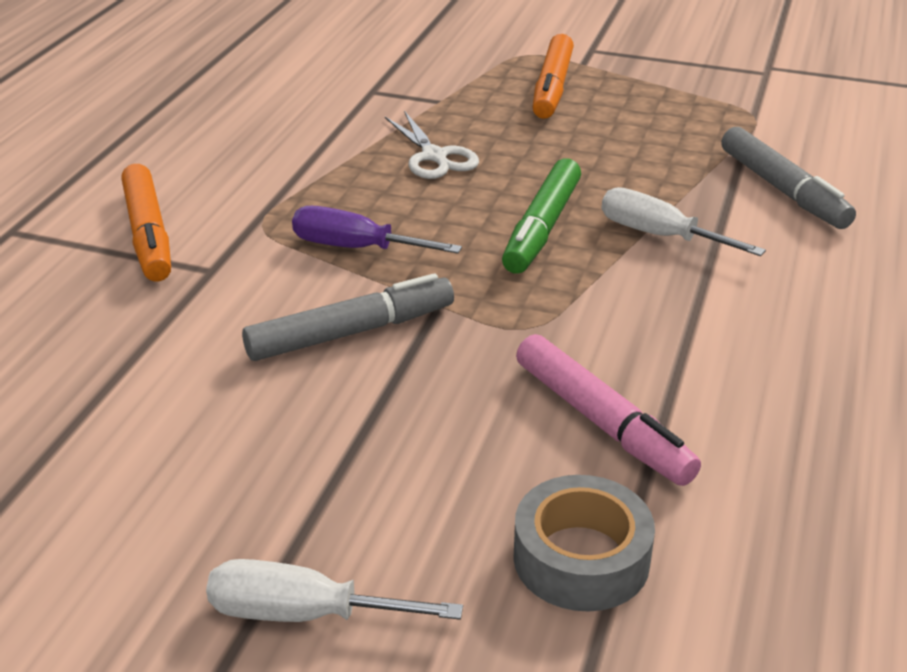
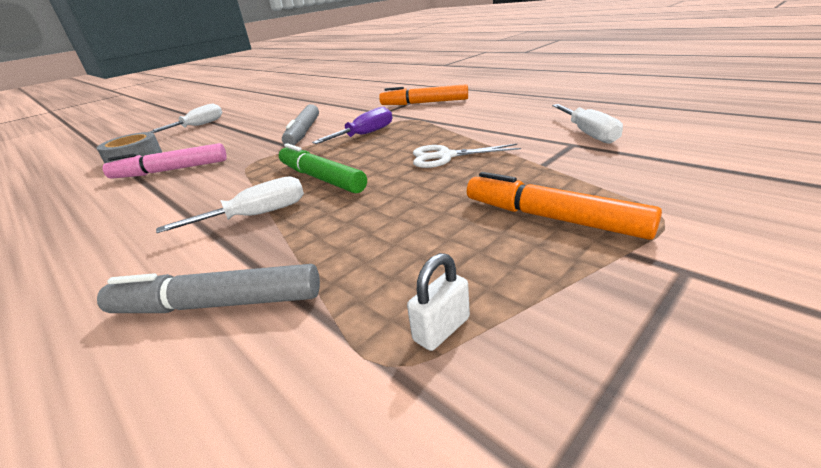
camera: 120 degrees right, 5 degrees down
(336, 85) = (588, 134): none -> white screwdriver
(712, 105) = (441, 329): none -> white padlock

